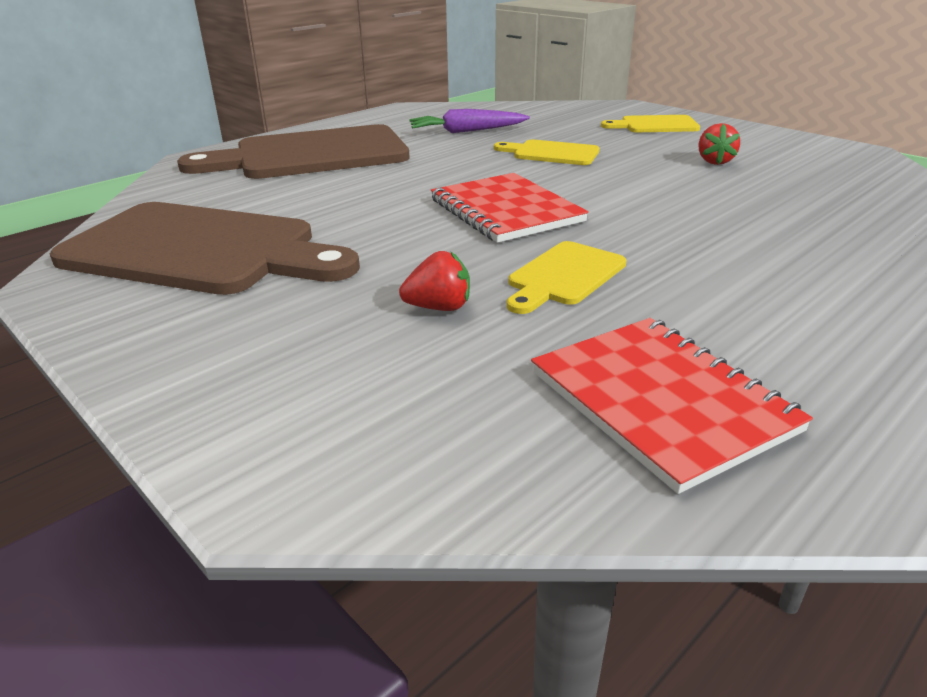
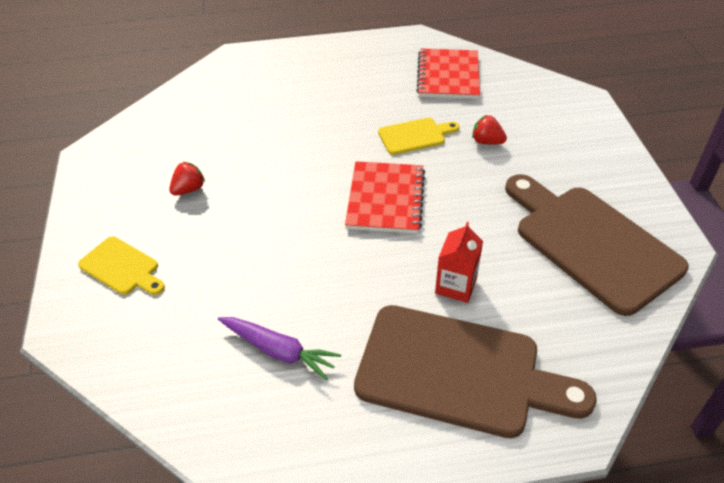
camera: 145 degrees left, 15 degrees up
(353, 185) = (456, 286): none -> red carton
(551, 153) = (268, 260): yellow cutting board -> none

